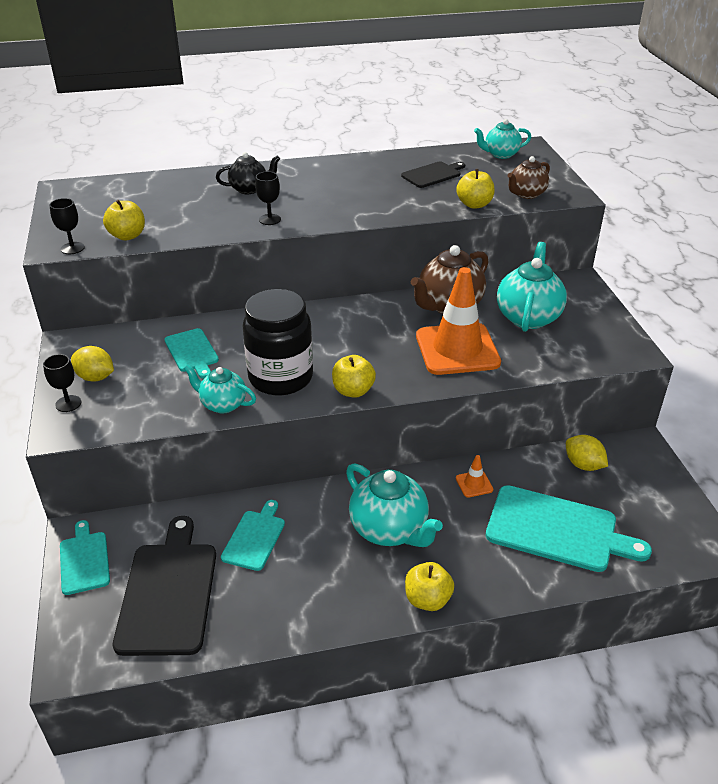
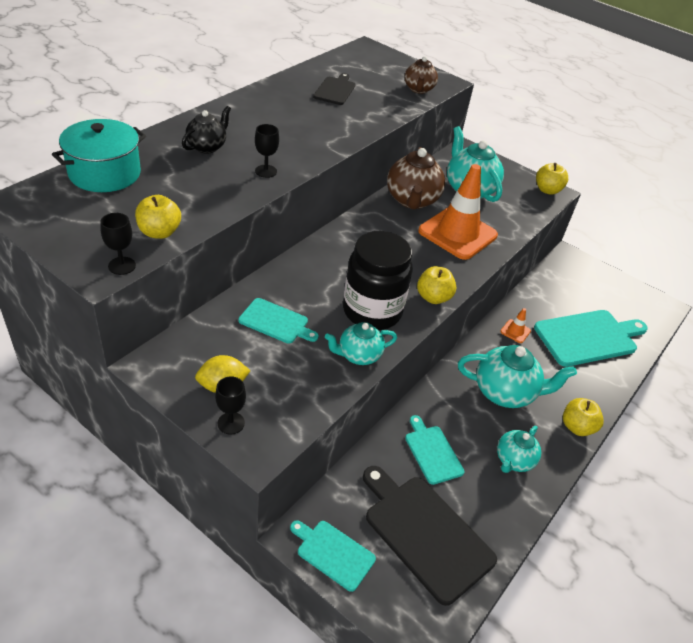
camera: 45 degrees left, 5 degrees up
(148, 186) = (105, 173): none -> turquoise pot
(474, 204) = (397, 109): yellow apple -> yellow apple (547, 190)
(500, 154) = (359, 59): turquoise teapot -> turquoise teapot (513, 460)
(583, 465) = (555, 285): yellow lemon -> none

